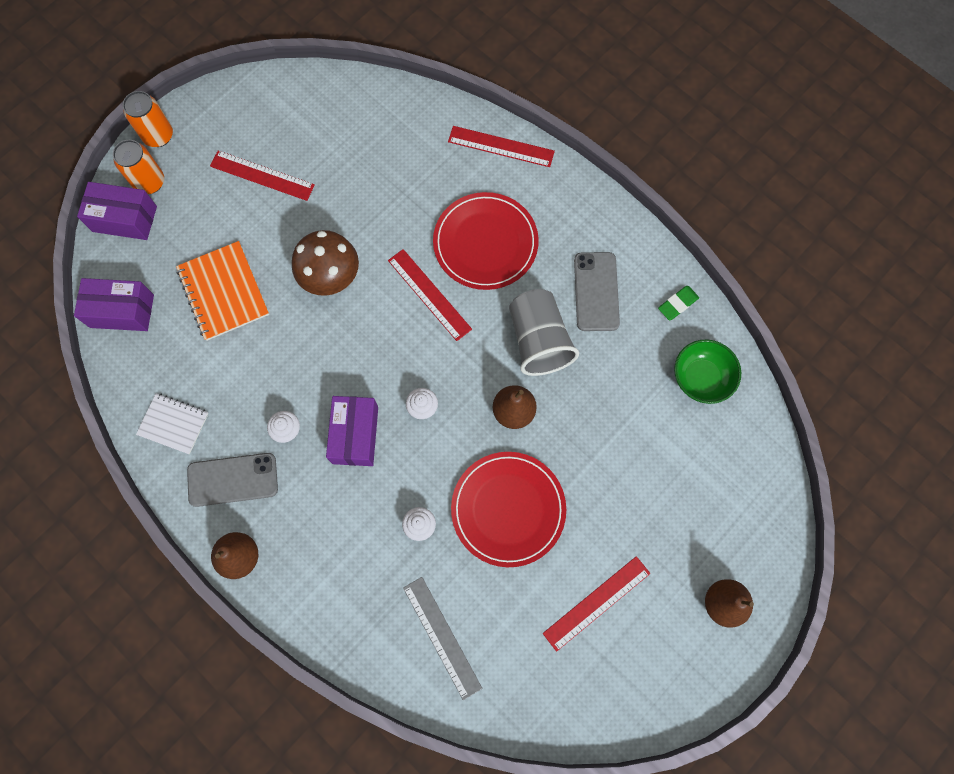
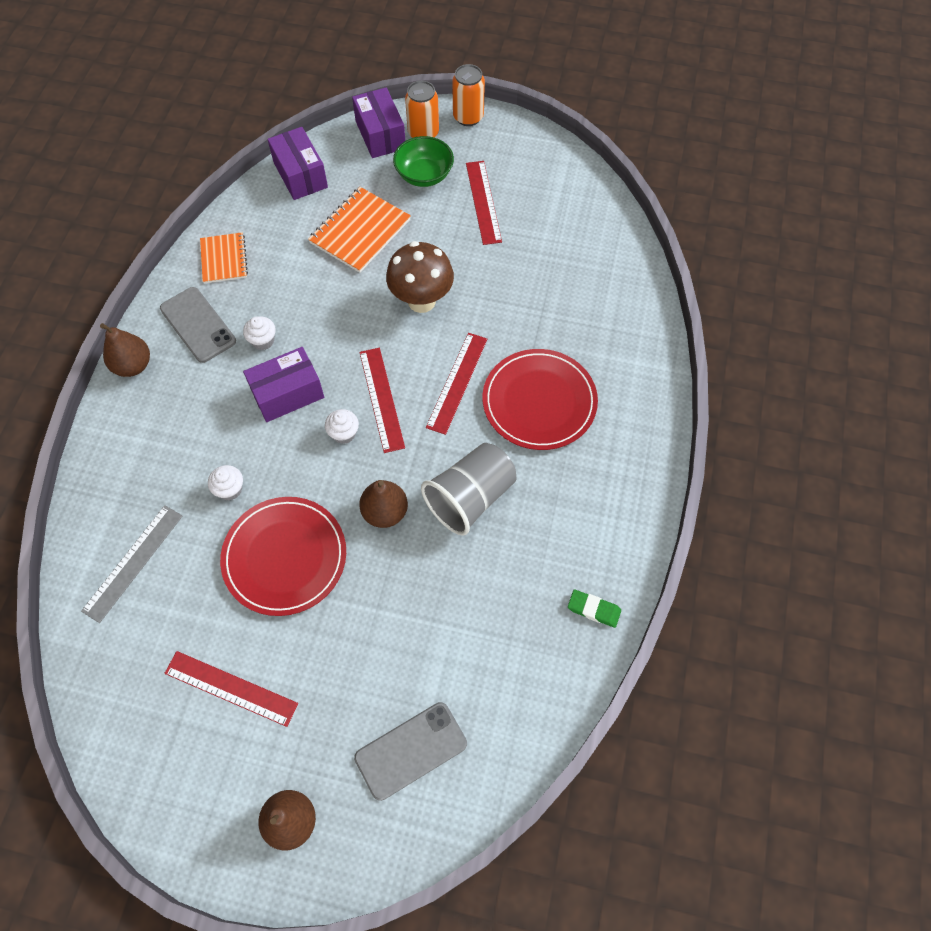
camera: 60 degrees right, 10 degrees down
(173, 424) = (224, 259): white notebook -> orange notebook
(501, 146) = (647, 364): red ruler -> red ruler (381, 399)
(596, 291) = (555, 524): grey phone -> grey phone (411, 750)
(701, 378) = (527, 674): green bowl -> green bowl (424, 175)

